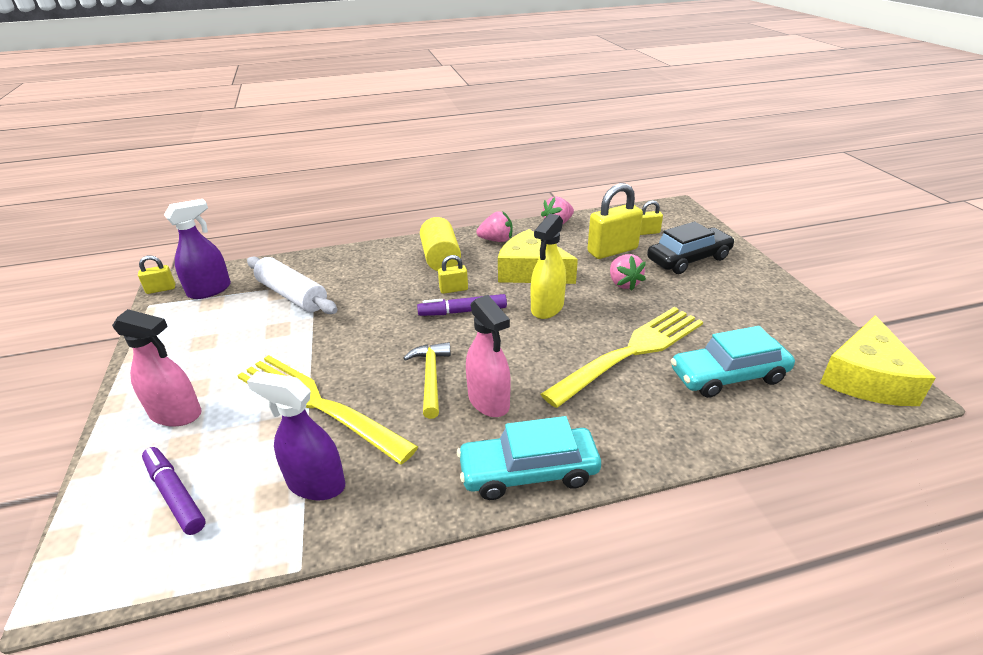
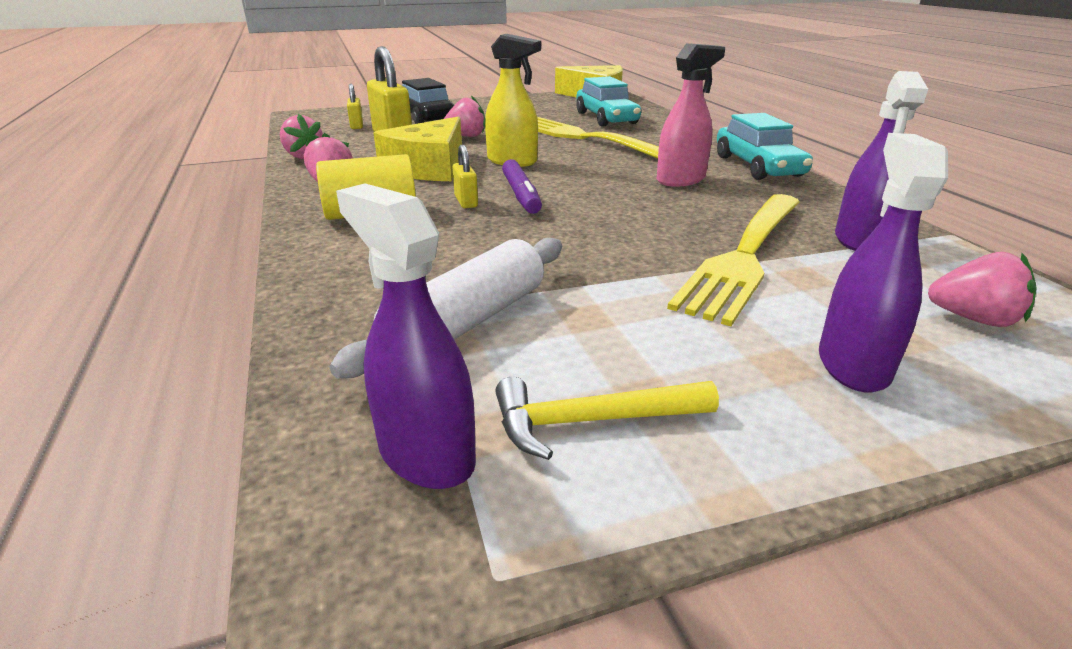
camera: 95 degrees left, 5 degrees down
(161, 289) = (398, 583): yellow padlock -> none
(175, 495) = (973, 319): purple marker -> pink strawberry
(176, 414) = (853, 364): pink spray bottle -> purple spray bottle
(430, 378) = (659, 203): yellow hammer -> yellow hammer (592, 421)

